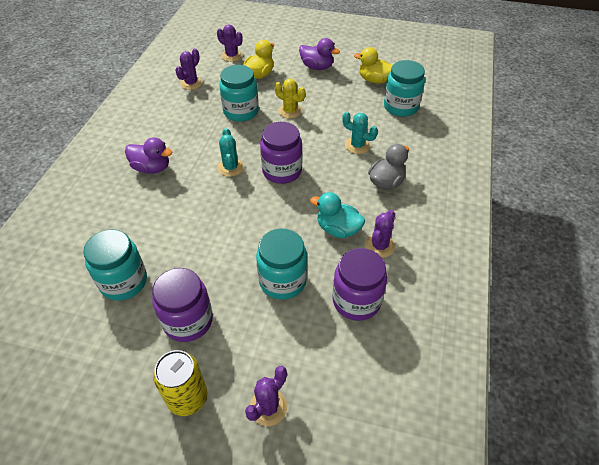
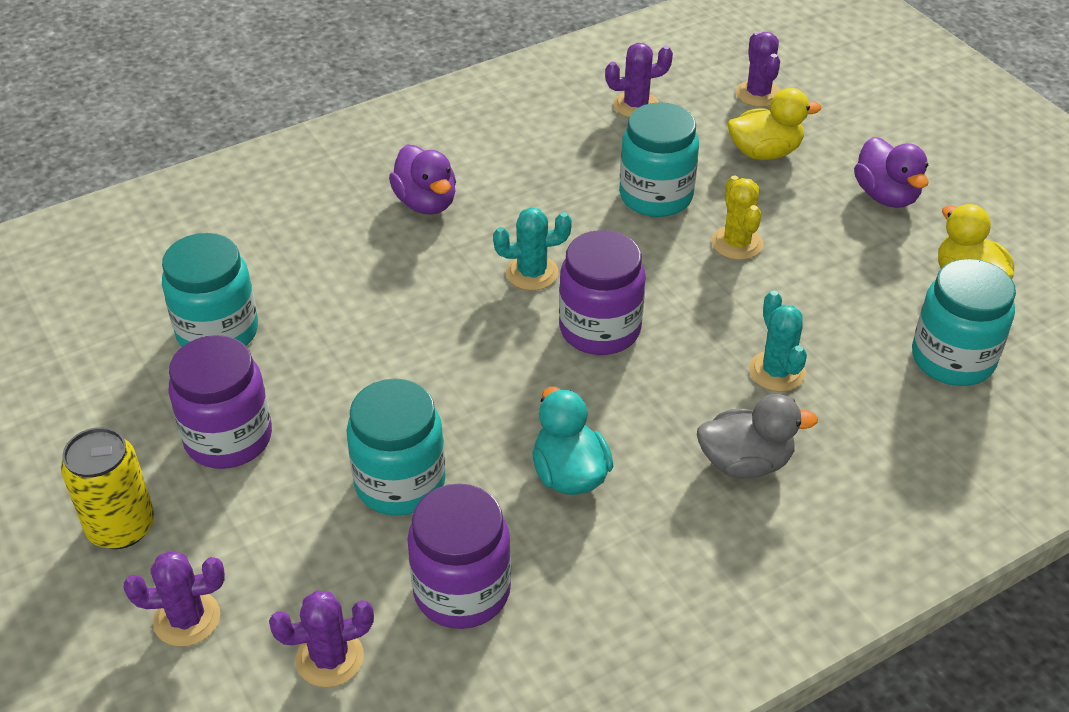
camera: 45 degrees right, 5 degrees down
(230, 167) = (532, 273): turquoise cactus -> turquoise cactus turned 45 degrees clockwise
(379, 246) = (600, 546): purple cactus -> purple cactus (330, 658)

